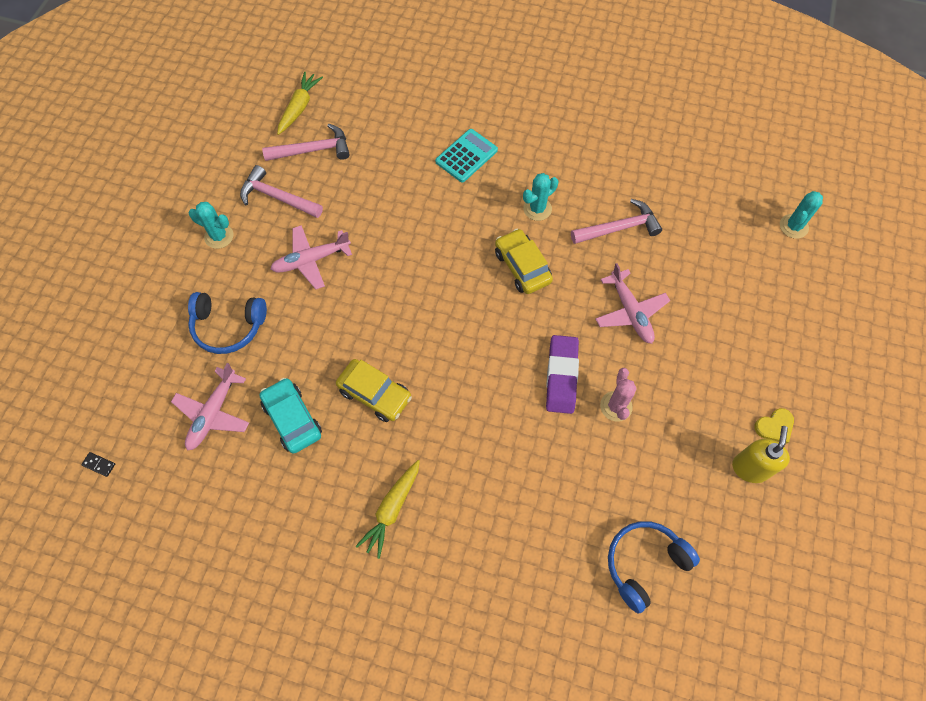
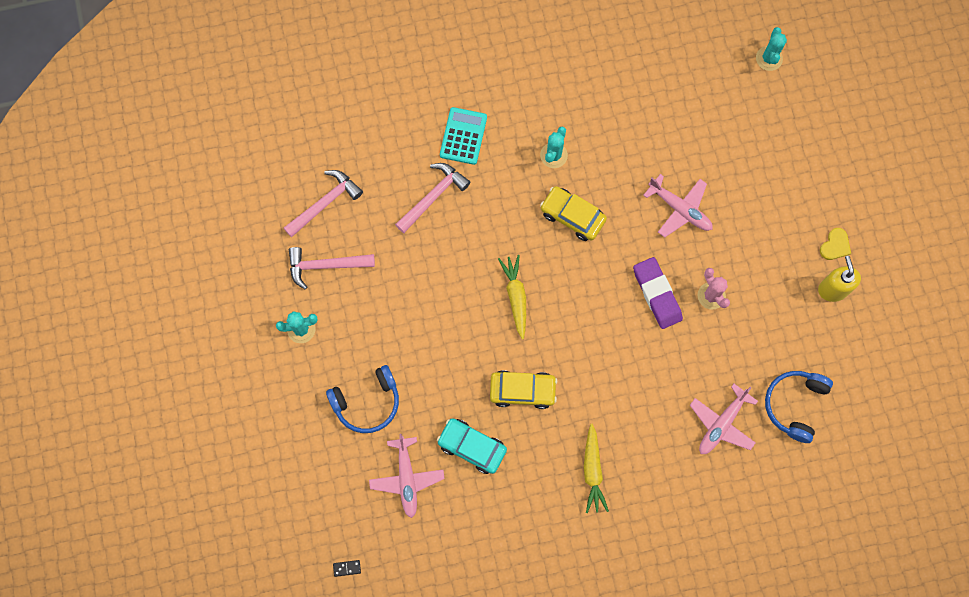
camera: 30 degrees left, 10 degrees up
(299, 107) = (283, 167): yellow carrot -> yellow carrot (515, 296)
(311, 260) = (395, 307): pink plane -> pink plane (721, 423)
(619, 228) = (630, 137): pink hammer -> pink hammer (433, 196)

